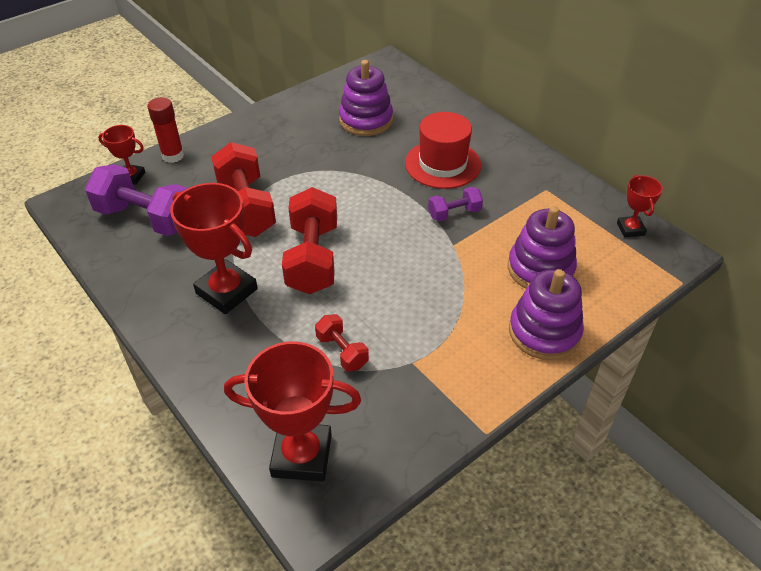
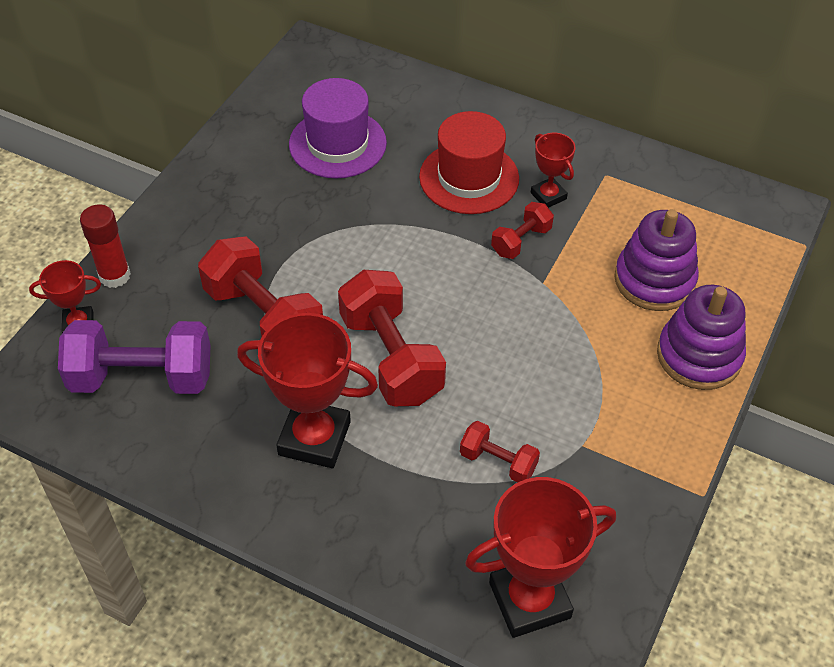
camera: 25 degrees left, 5 degrees up
(366, 120) = (337, 144): purple stacking toy -> purple hat
(454, 213) = (521, 241): purple dumbbell -> red dumbbell
(630, 229) = (722, 196): red trophy -> red trophy (548, 196)

